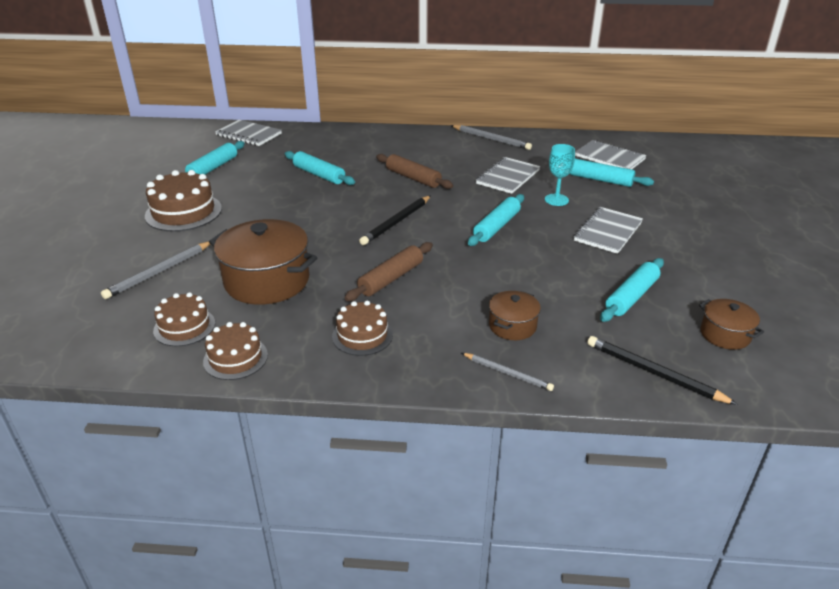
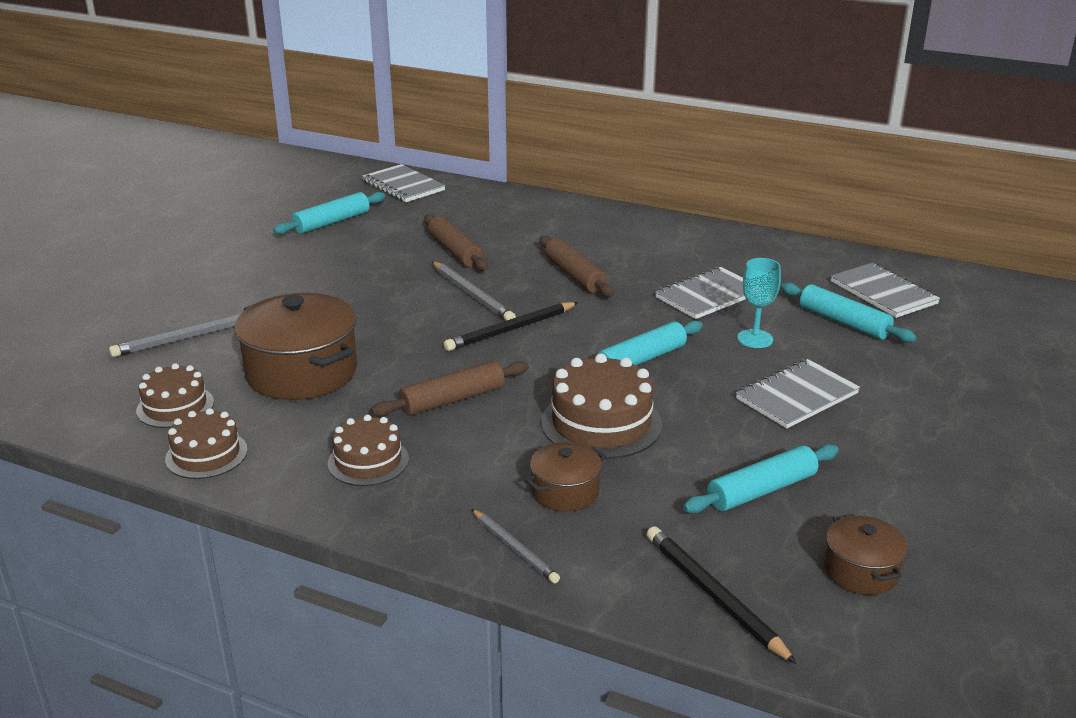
camera: 20 degrees right, 5 degrees down
(183, 212) = (262, 271): brown cake -> brown cake (601, 423)
(319, 175) = (455, 251): turquoise rolling pin -> brown rolling pin
(491, 139) = (723, 239): grey pencil -> grey pencil (472, 295)

